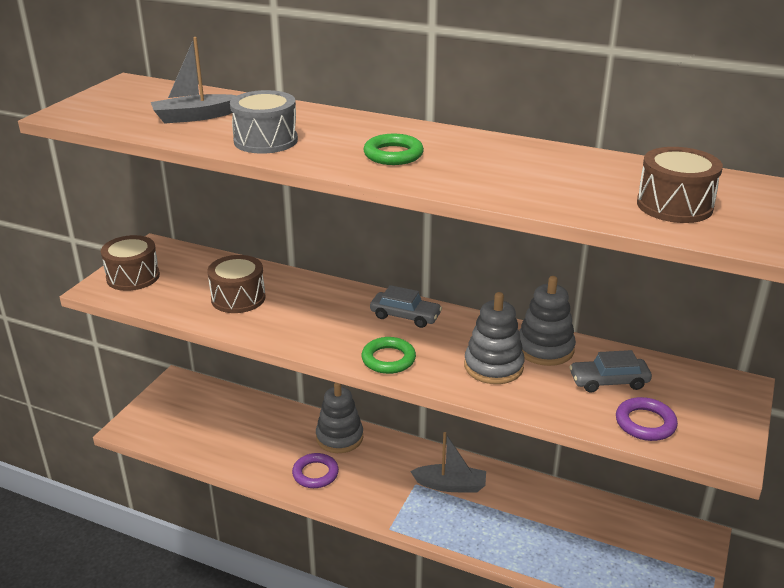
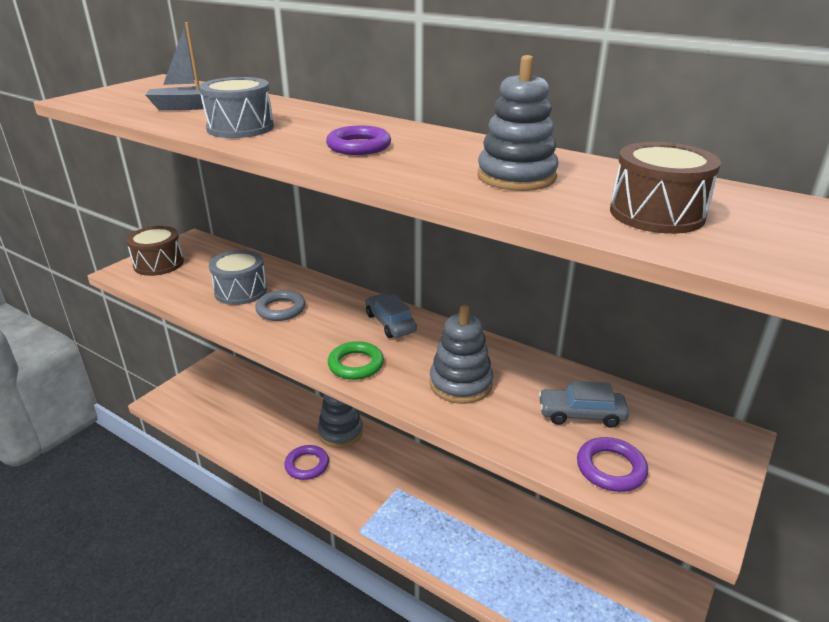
camera: 10 degrees right, 0 degrees up
(238, 298) = (241, 291): brown drum -> grey drum
(289, 313) = (281, 309): none -> grey ring
(393, 154) = (359, 146): green ring -> purple ring
(405, 316) = (390, 323): grey car -> grey car turned 150 degrees counterclockwise
(450, 485) = (431, 494): grey boat -> none
(545, 349) = (521, 371): grey stacking toy -> grey stacking toy (516, 177)

